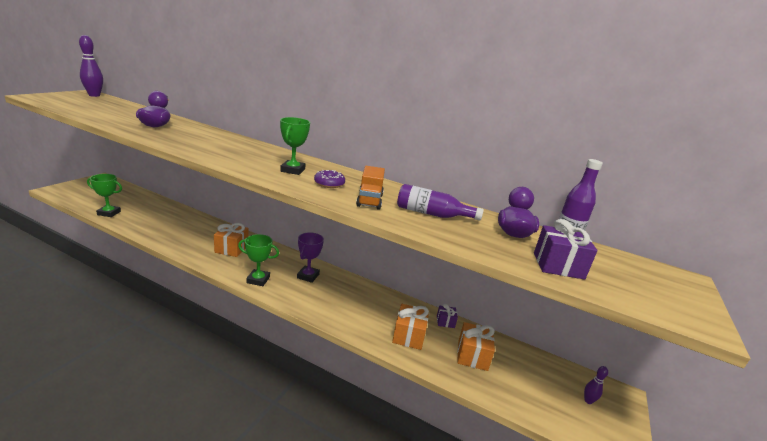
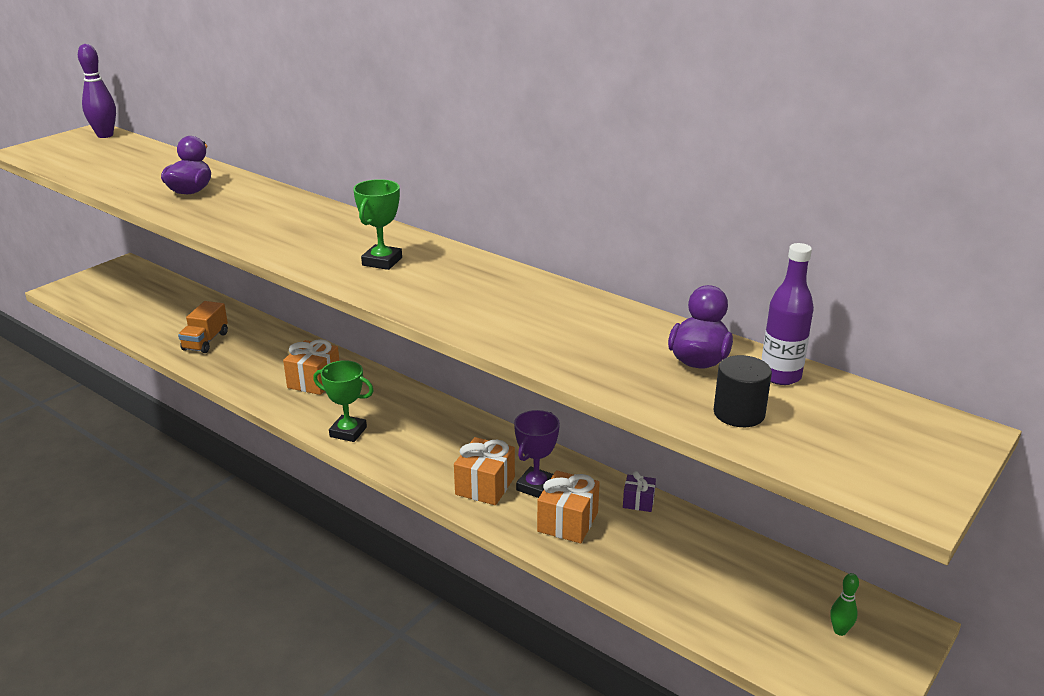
camera: 15 degrees right, 5 degrees up
(109, 213) = (137, 326): green trophy -> none
(308, 276) = (427, 425): purple trophy -> purple trophy (536, 486)
(329, 184) = (431, 283): purple donut -> none
(369, 200) = (485, 311): orange truck -> orange truck (205, 341)
(432, 214) = (577, 330): purple bottle -> none
(472, 355) = (665, 555): orange gift -> orange gift (485, 486)
(558, 266) = (739, 413): purple gift -> black cylinder
(588, 401) = (840, 631): purple bowling pin -> green bowling pin

